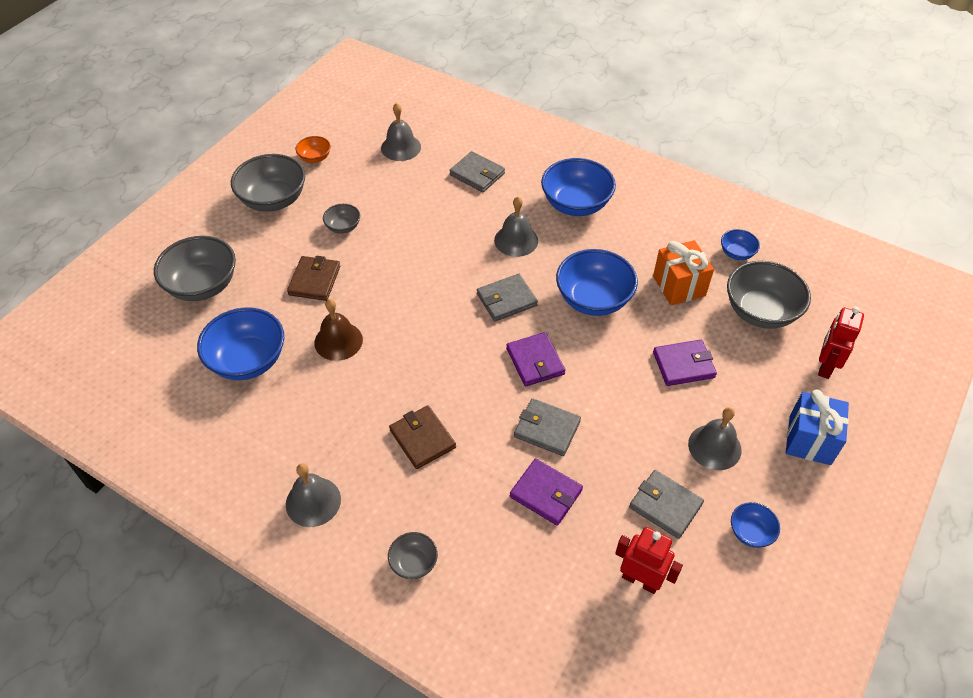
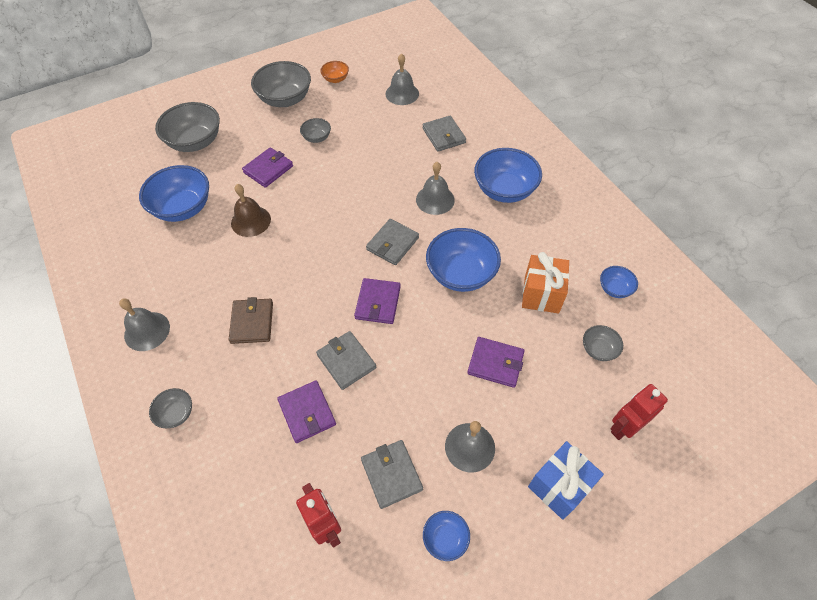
camera: 30 degrees right, 5 degrees up
(314, 280) = (268, 169): brown wallet -> purple wallet
(506, 300) = (392, 244): grey wallet -> grey wallet turned 60 degrees counterclockwise
(760, 311) = (598, 349): grey bowl -> grey bowl, size x0.50

